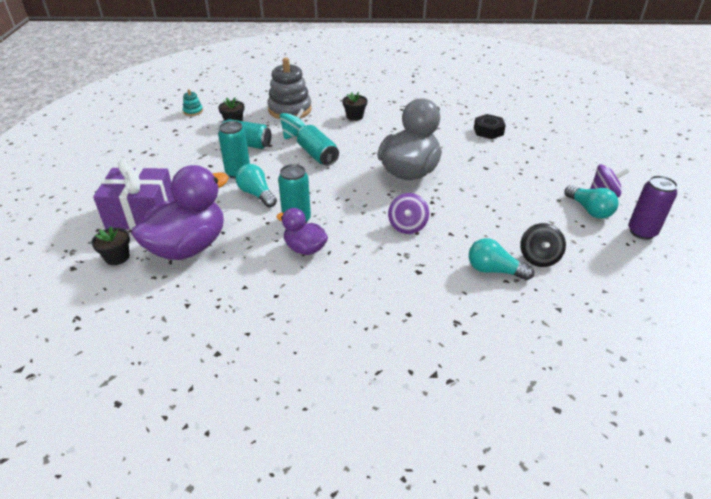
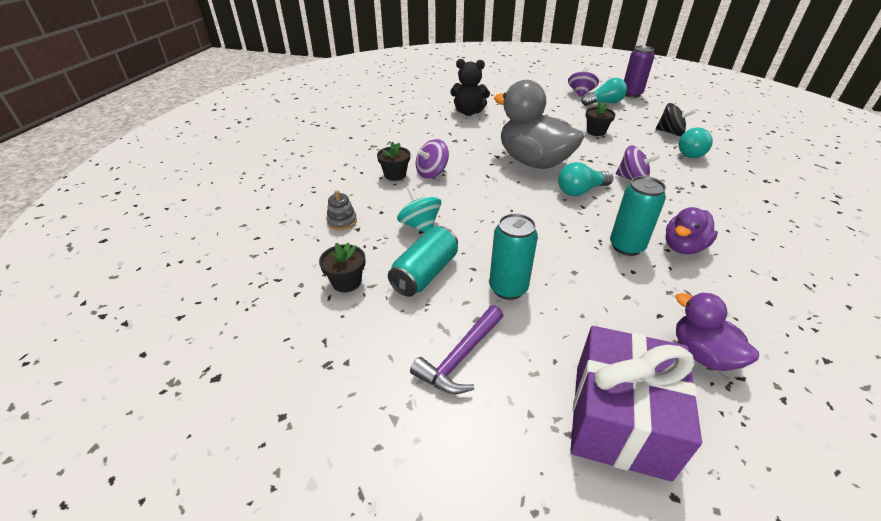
camera: 75 degrees left, 0 degrees up
(117, 257) = (752, 455): black flower pot -> black flower pot (596, 131)
(181, 163) = (460, 357): none -> purple hammer
(188, 247) = (702, 354): purple duck -> purple duck, size x0.53
(193, 111) = (267, 333): turquoise stacking toy -> none
(256, 194) = (567, 274): turquoise light bulb -> turquoise light bulb (580, 191)
(290, 110) = (342, 221): grey stacking toy -> grey stacking toy, size x0.44
(317, 155) = (480, 213): turquoise can -> none
(365, 129) = (432, 173): none -> purple spinning top
(488, 131) = (468, 112): black nut -> black teddy bear

